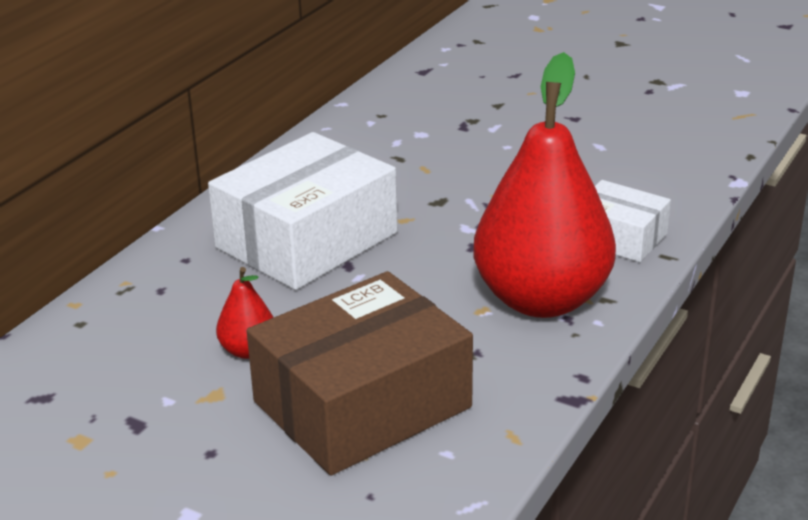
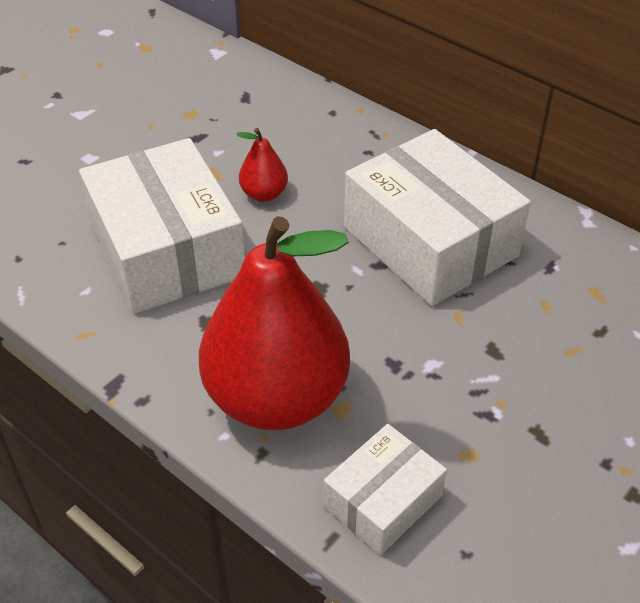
camera: 100 degrees right, 15 degrees up
(362, 404) = (167, 250): brown box -> white box

